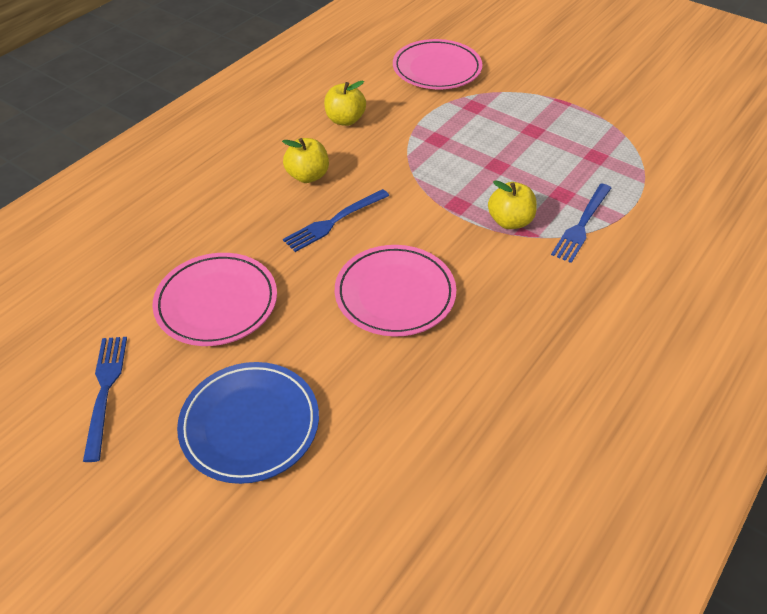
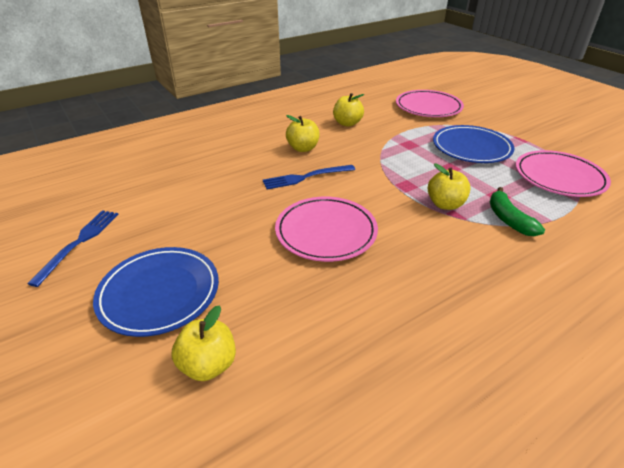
camera: 20 degrees right, 10 degrees down
(216, 303) = (192, 207): pink plate -> pink plate (559, 177)
(351, 484) = (208, 364): none -> yellow apple
(511, 128) = (471, 148): none -> blue plate
(581, 225) = (508, 219): blue fork -> green banana

